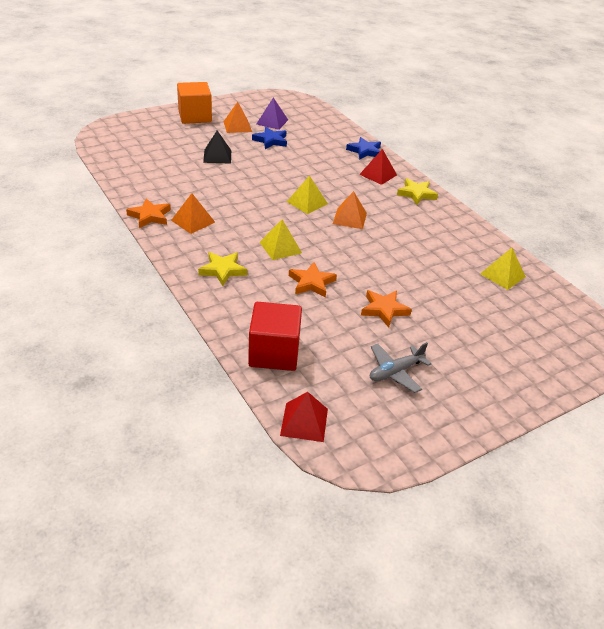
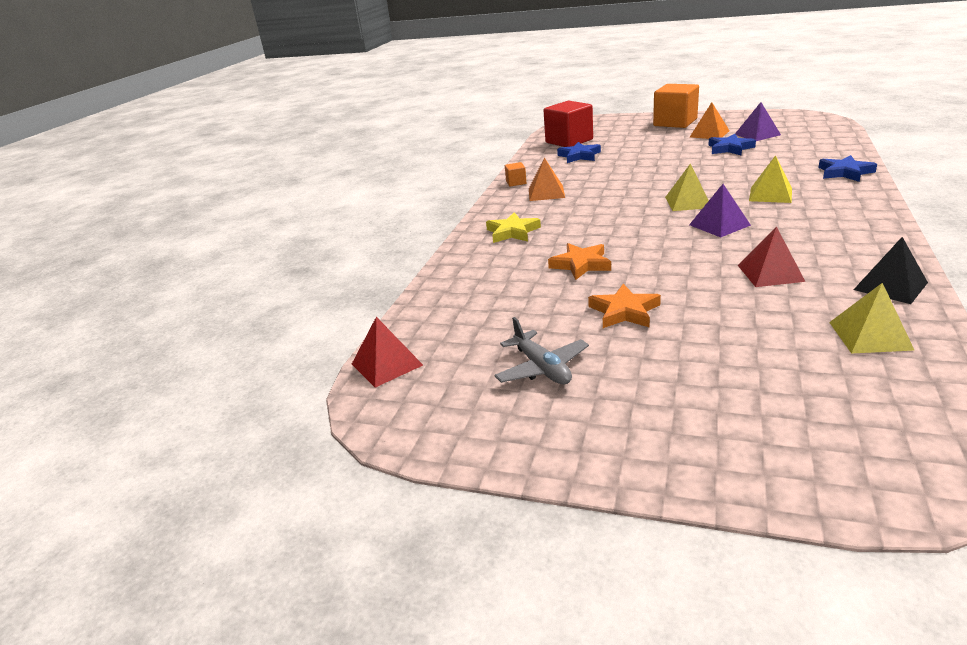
camera: 55 degrees right, 10 degrees down
(150, 216) = (516, 182): orange star -> orange cube
(164, 172) = (579, 156): none -> blue star
(217, 156) = (649, 152): black pyramid -> black pyramid (890, 286)
(274, 353) = (452, 304): red cube -> red cube (569, 141)
(280, 247) = (596, 230): yellow pyramid -> yellow pyramid (770, 194)
(349, 218) = (719, 225): orange pyramid -> purple pyramid
(378, 174) = (828, 195): red pyramid -> red pyramid (770, 273)
(395, 372) = (542, 368): grey plane -> grey plane turned 135 degrees counterclockwise
(416, 194) = (859, 222): yellow star -> none

